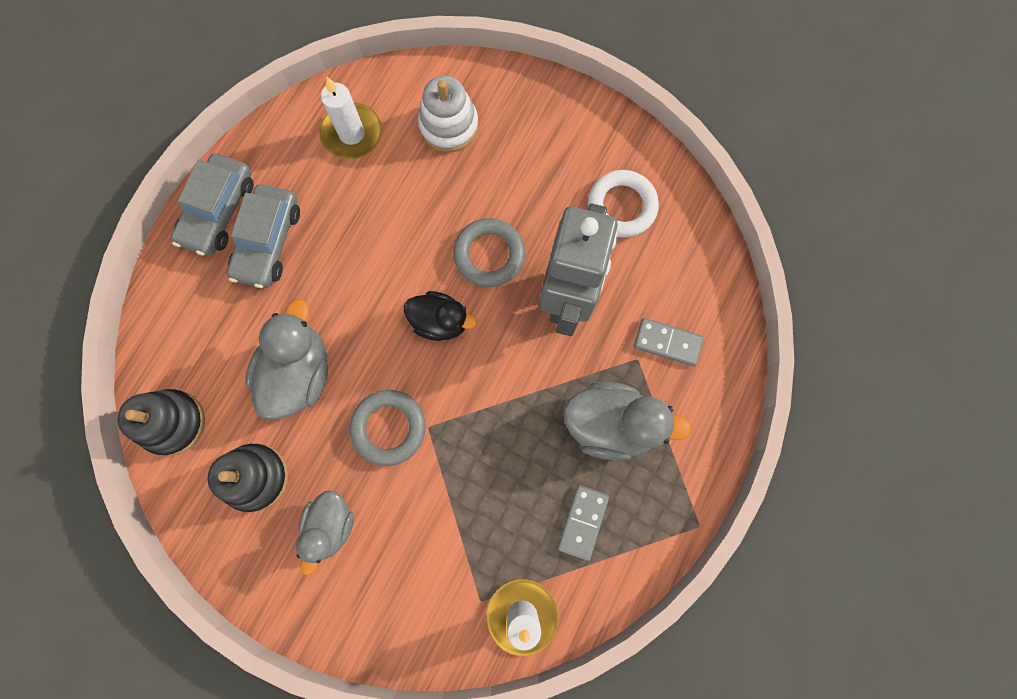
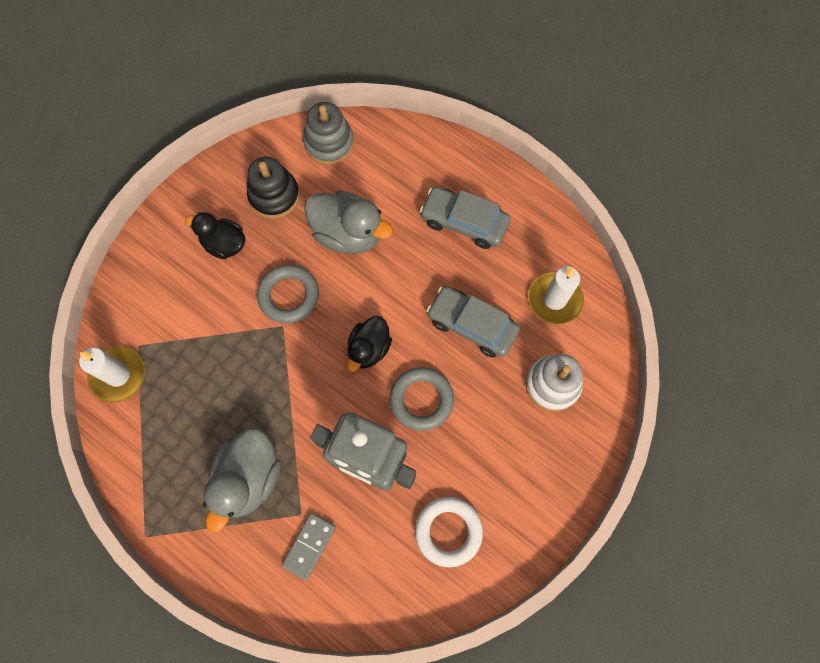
camera: 100 degrees right, 5 degrees down
(173, 423) = (329, 143): black stacking toy -> grey stacking toy
(219, 211) = (497, 187): grey car -> grey car (472, 325)
(330, 526) = (224, 244): grey duck -> black duck
(582, 522) = (175, 437): grey domino -> none

